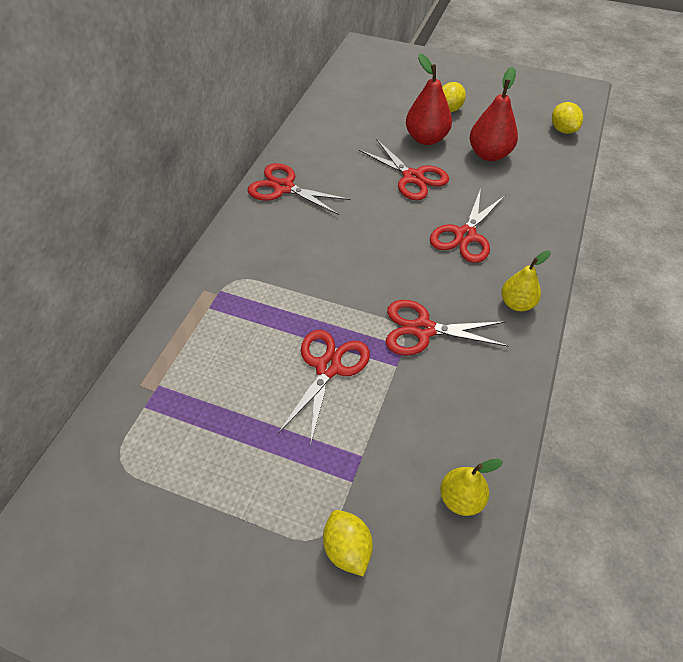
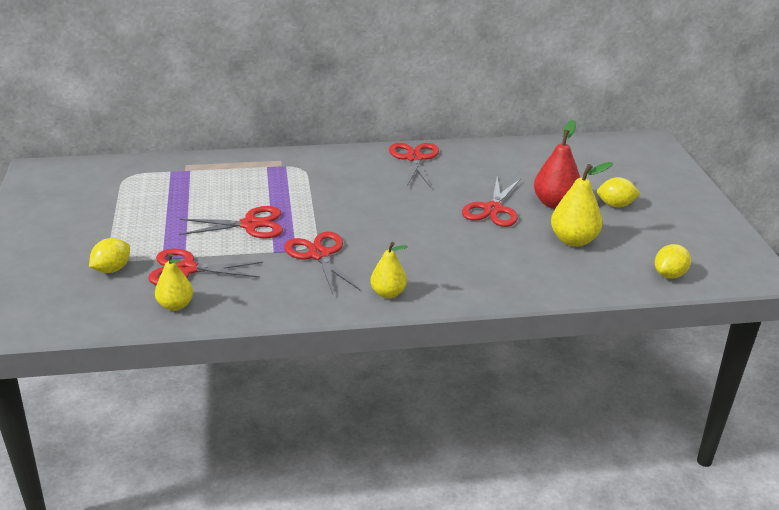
camera: 60 degrees right, 20 degrees down
(465, 235) = (446, 251): red scissors -> red scissors (186, 269)
(489, 154) = (573, 240): red pear -> yellow pear

